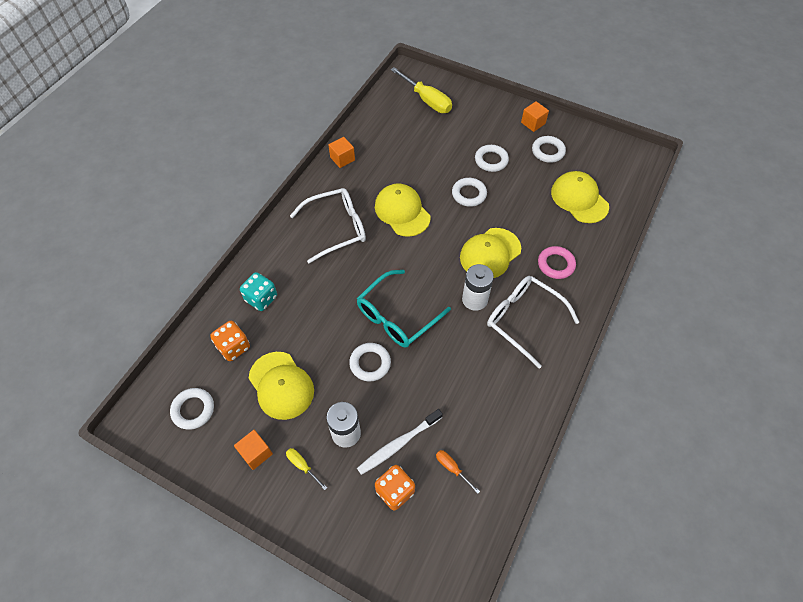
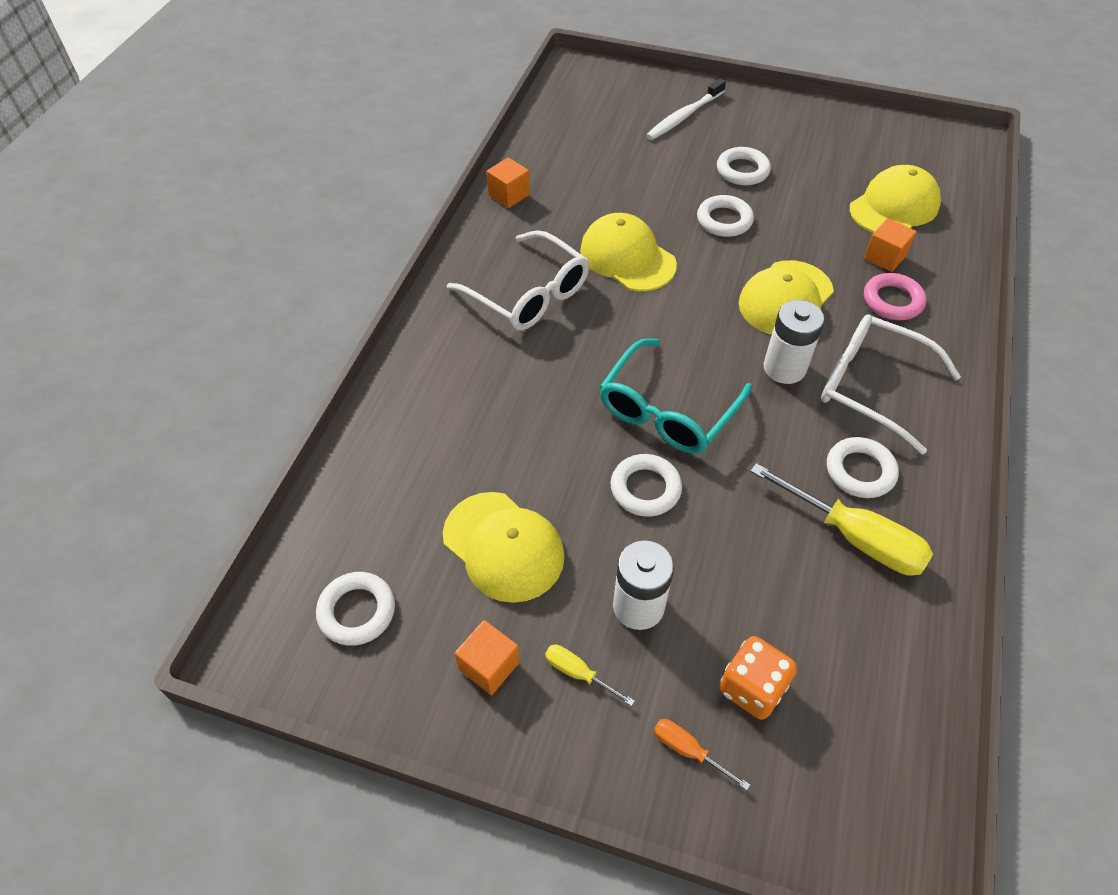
camera: 10 degrees left, 5 degrees down
(233, 347) = (403, 498): orange dice -> none
(261, 298) = (432, 415): turquoise dice -> none
(336, 228) = (528, 294): white glasses -> white glasses turned 75 degrees clockwise
(398, 444) = (733, 609): white toothbrush -> white toothbrush (684, 116)
(426, 100) = (617, 101): yellow screwdriver -> yellow screwdriver (853, 536)
(452, 468) = (836, 633): orange screwdriver -> orange screwdriver (688, 750)
(533, 123) = (788, 114): orange cube -> orange cube (884, 257)
(548, 151) = (823, 149): white ring -> white ring (860, 471)
(579, 199) = (894, 207): yellow cap -> yellow cap turned 90 degrees clockwise

